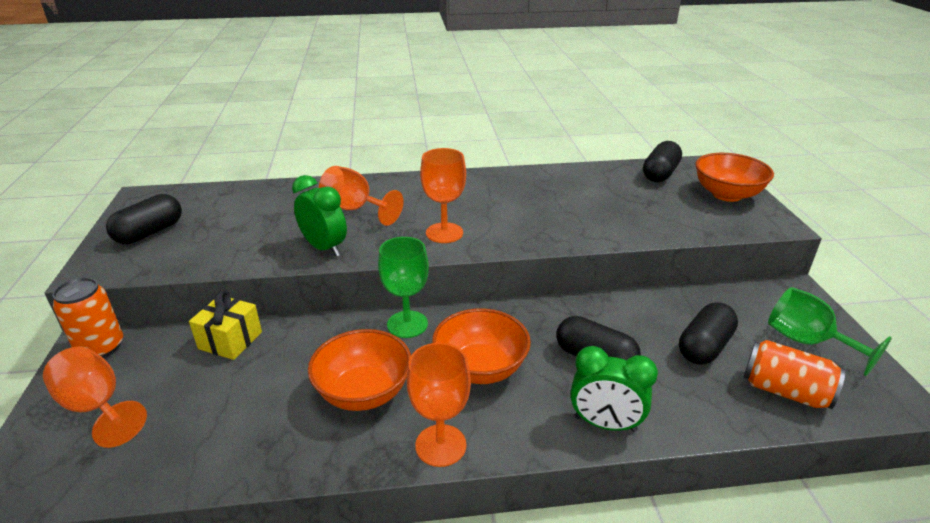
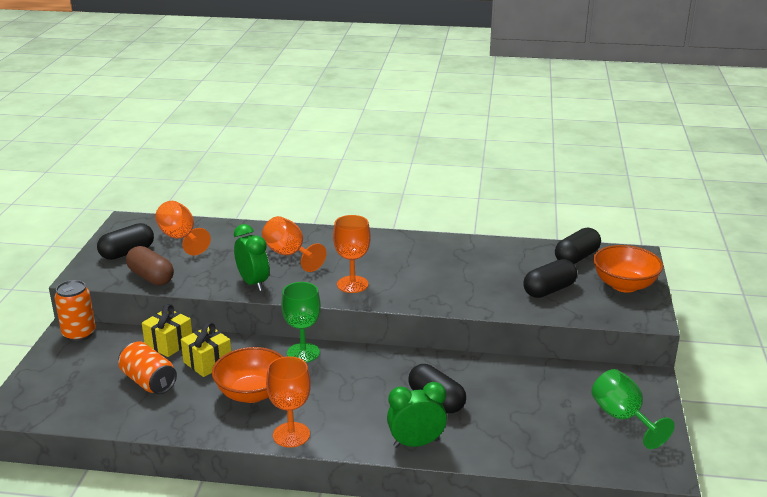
camera: 15 degrees right, 5 degrees down
(97, 407) = (71, 372): orange goblet -> orange goblet (180, 238)
(189, 259) = (151, 277): none -> brown capsule
(290, 358) = (207, 362): none -> yellow gift
(480, 368) = (344, 392): orange bowl -> none
(605, 424) = (416, 443): green clock -> green clock turned 135 degrees clockwise
(704, 347) = (531, 407): black capsule -> black capsule (549, 290)
(785, 391) = (573, 447): orange can -> orange can (149, 382)

